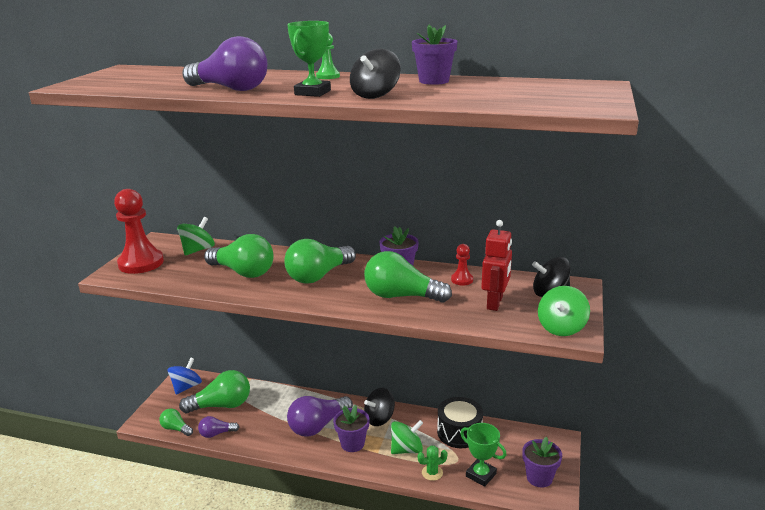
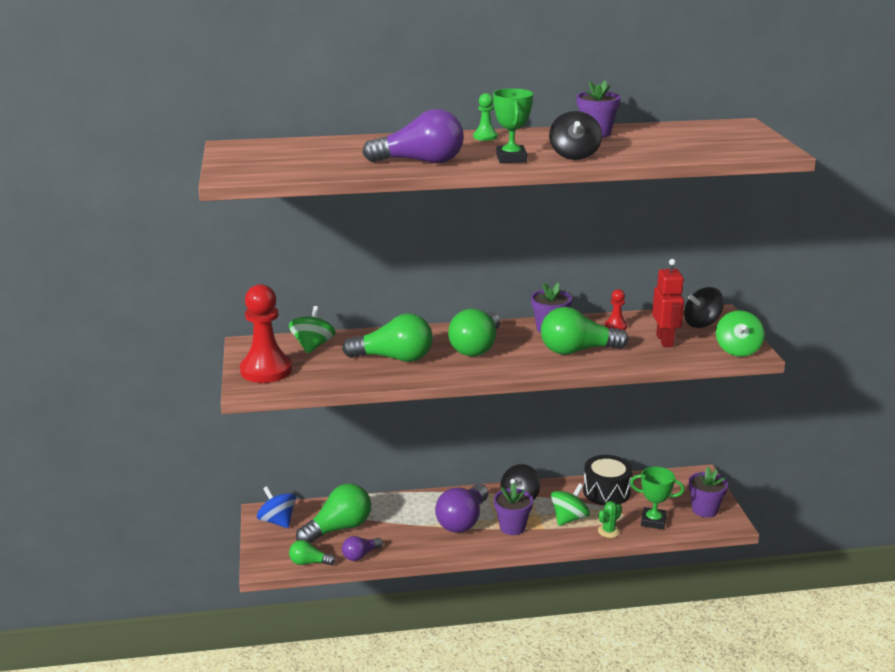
camera: 25 degrees left, 0 degrees up
(186, 387) = (277, 521): blue spinning top -> blue spinning top turned 45 degrees counterclockwise

